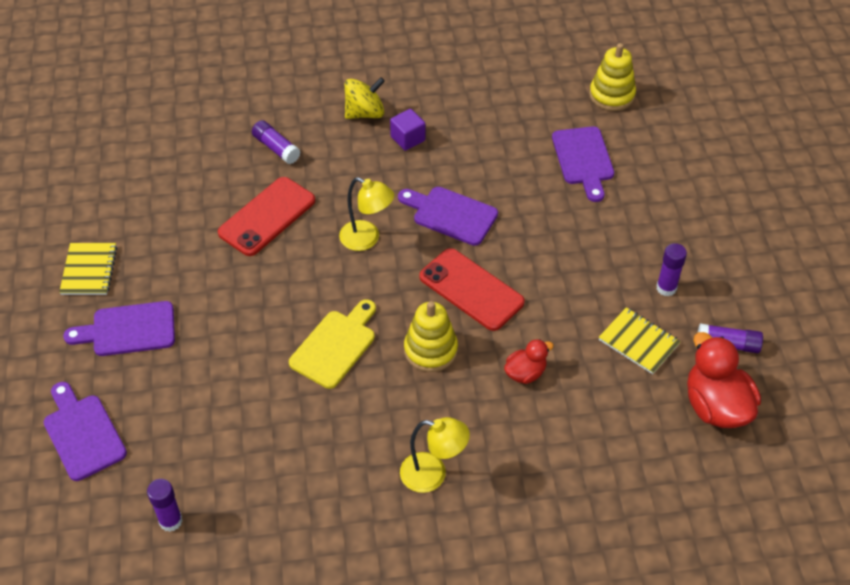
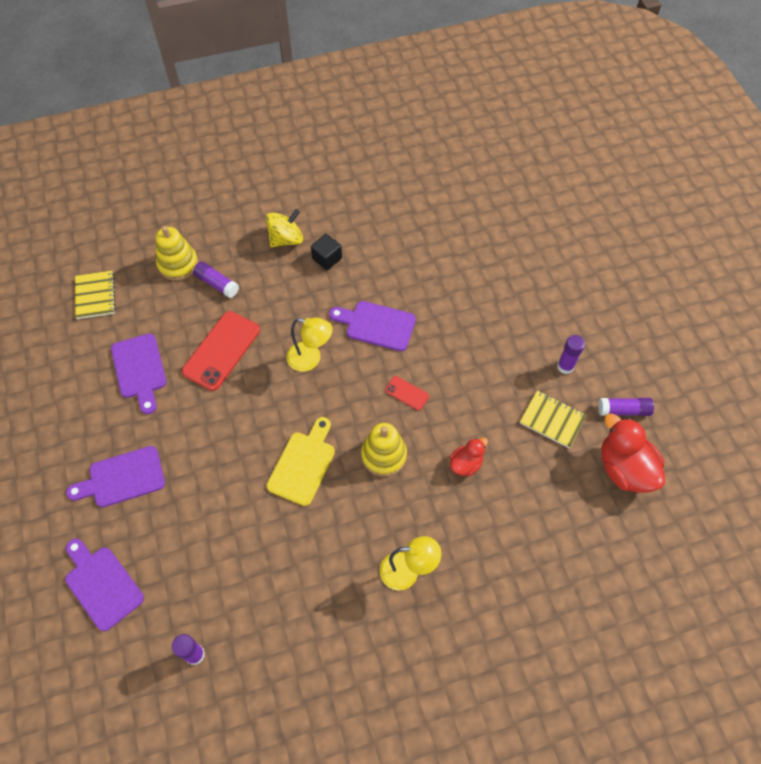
camera: 10 degrees left, 10 degrees up
(89, 270) = (76, 426): yellow notebook -> yellow notebook (95, 296)
(408, 139) = (327, 258): purple cube -> black cube
(471, 290) = (406, 393): red phone -> red phone, size x0.48
(584, 159) = (476, 257): purple cutting board -> purple cutting board (140, 369)
(611, 95) = (488, 193): yellow stacking toy -> yellow stacking toy (178, 264)

